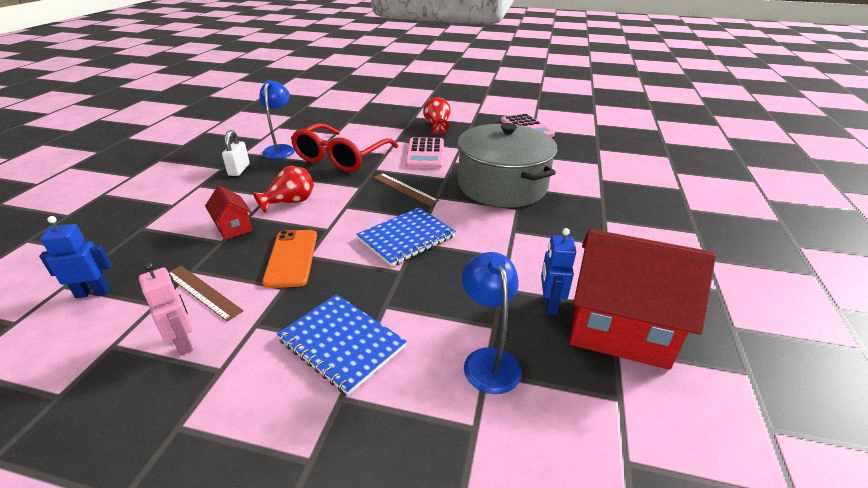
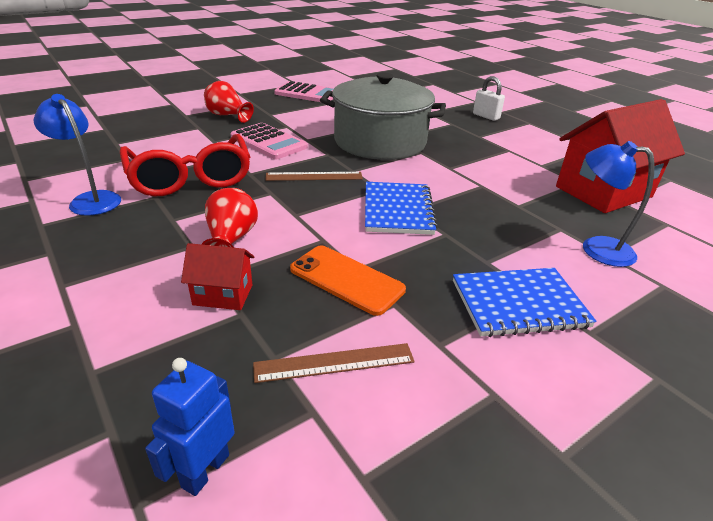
camera: 50 degrees left, 0 degrees up
(183, 343) = (420, 408): pink robot -> none
(239, 170) = (83, 243): white padlock -> white padlock (486, 116)
(549, 304) = (555, 199): blue robot -> none

